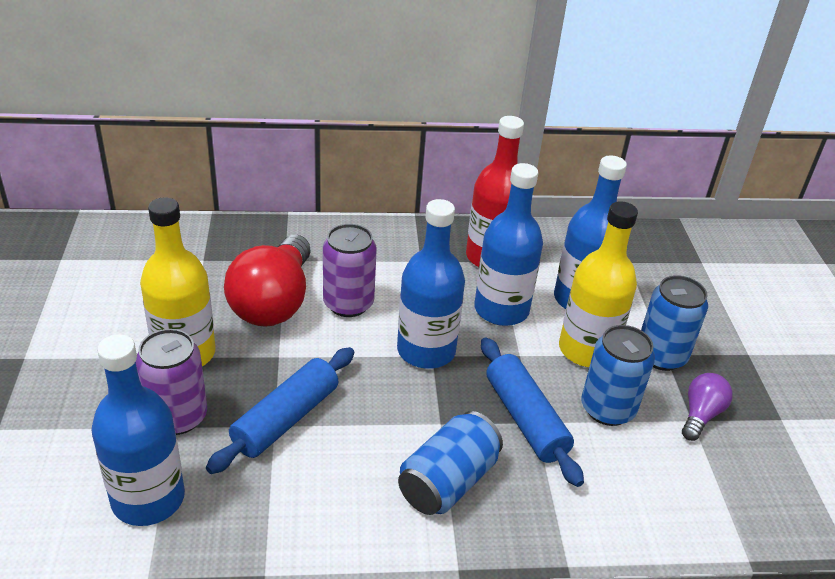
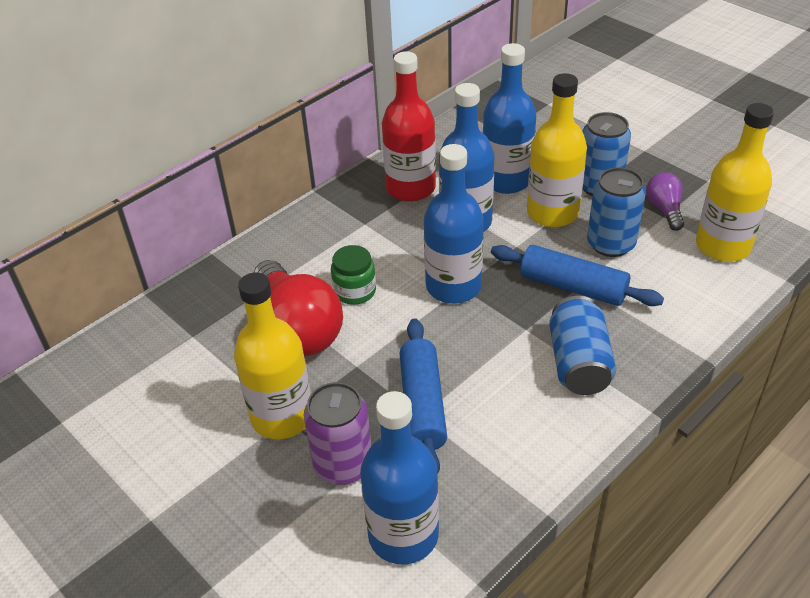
camera: 35 degrees left, 5 degrees up
(348, 303) = (355, 291): purple can -> green jar
(719, 485) = (722, 246): none -> yellow bottle

